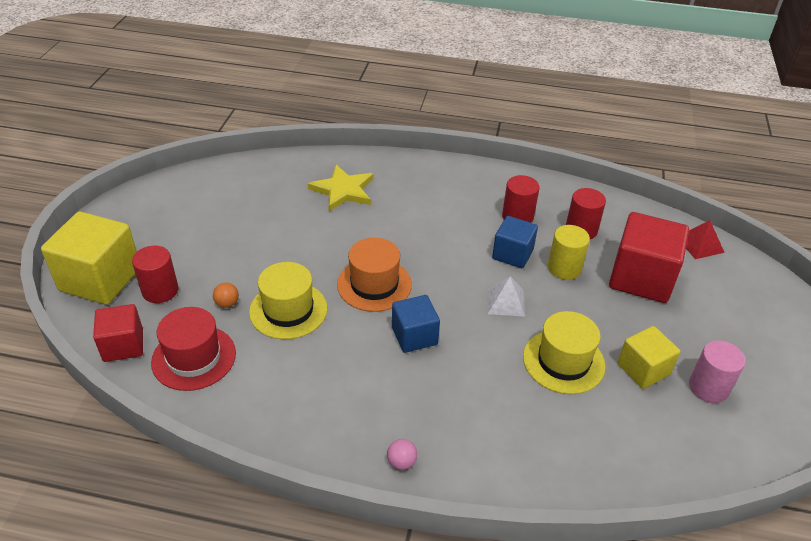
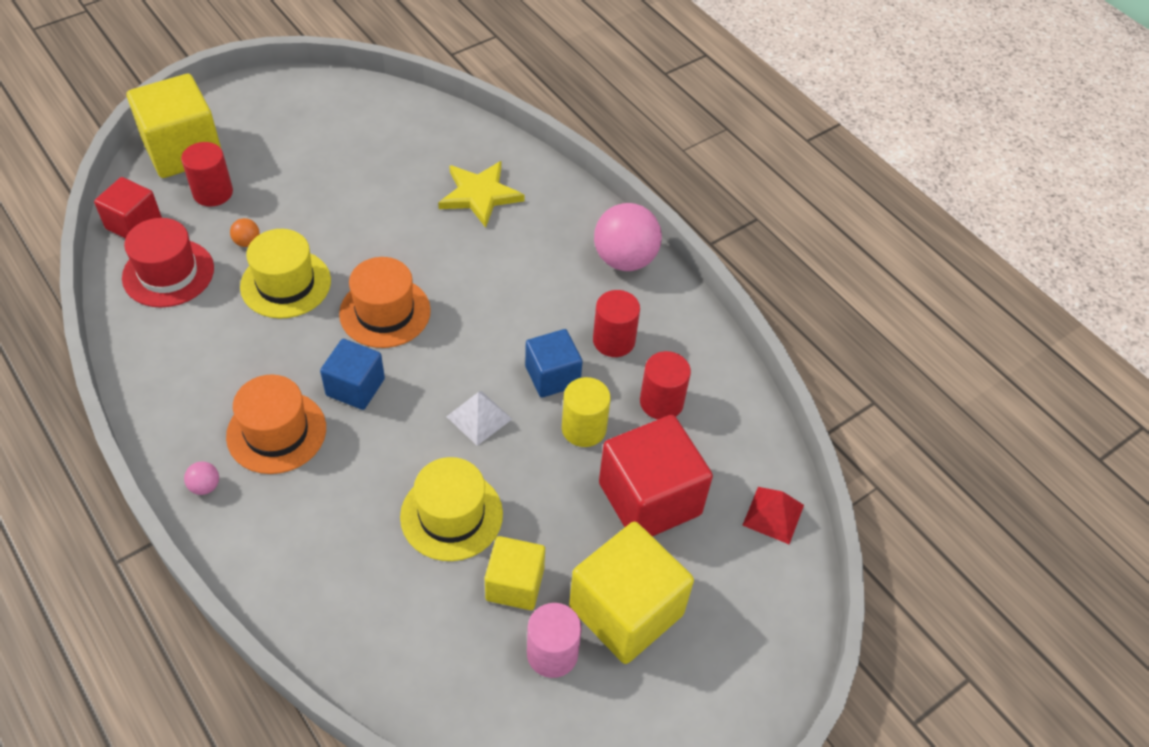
camera: 40 degrees right, 10 degrees up
(402, 396) = (276, 432): none -> orange hat
(467, 175) = (625, 259): none -> pink ball
(707, 338) = (626, 610): none -> yellow cube

